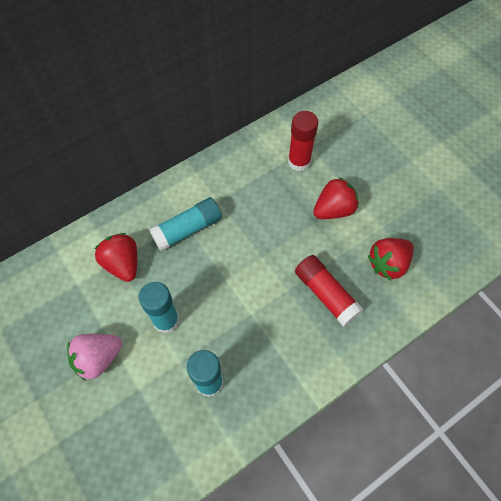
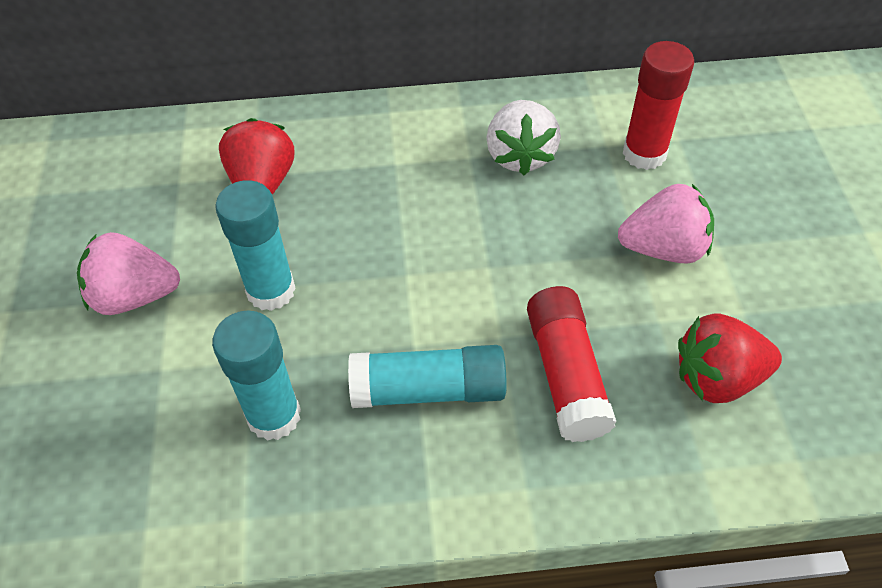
camera: 30 degrees right, 10 degrees down
(187, 229) = (393, 177): turquoise glue stick -> turquoise glue stick (428, 390)
(242, 189) = (520, 155): none -> white strawberry
(333, 209) = (663, 248): red strawberry -> pink strawberry

